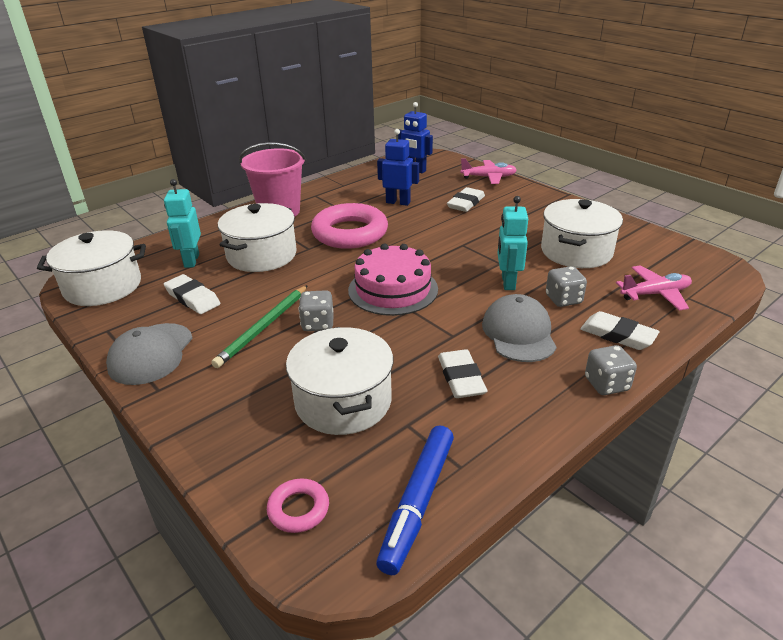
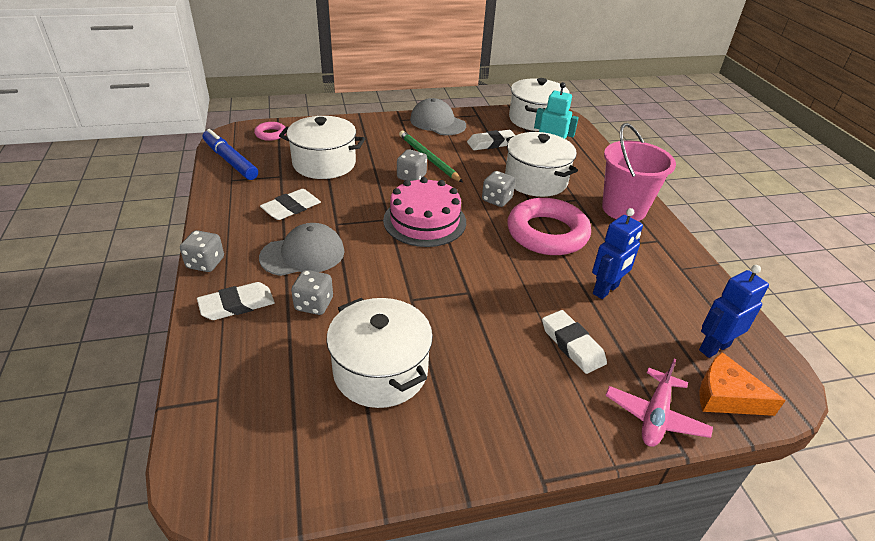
camera: 115 degrees right, 5 degrees up
(318, 265) = (497, 200): none -> grey dice
(450, 165) = (726, 396): none -> orange cheese
(461, 378) = (291, 208): white eraser -> white eraser turned 60 degrees counterclockwise
(507, 282) = (374, 286): turquoise robot -> none
(518, 333) = (303, 254): grey cap -> grey cap turned 45 degrees counterclockwise
(655, 294) = (250, 375): pink plane -> none

